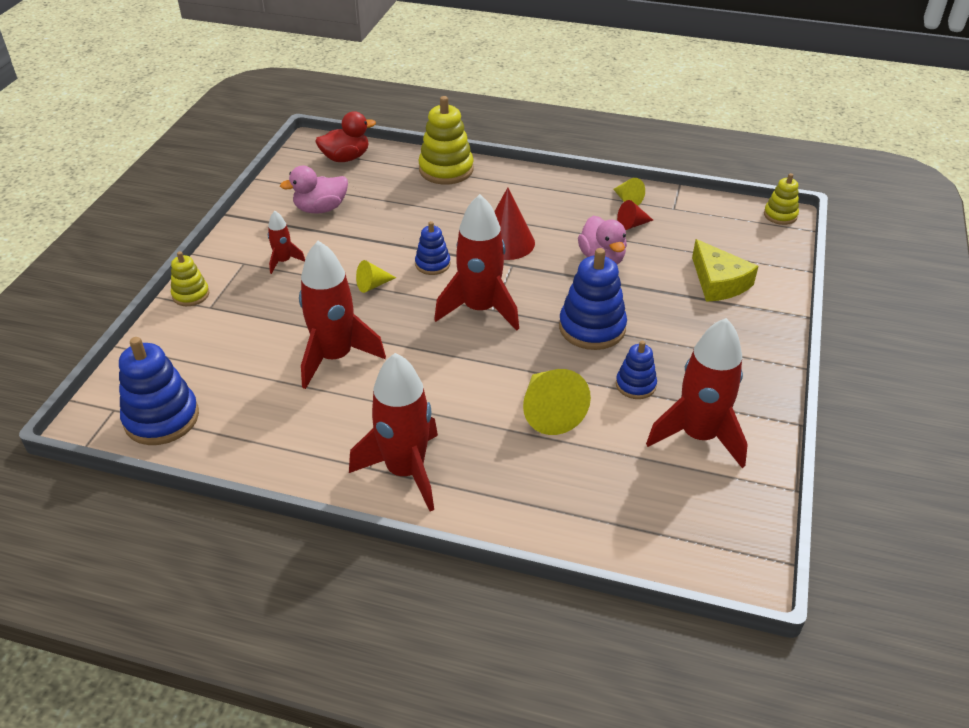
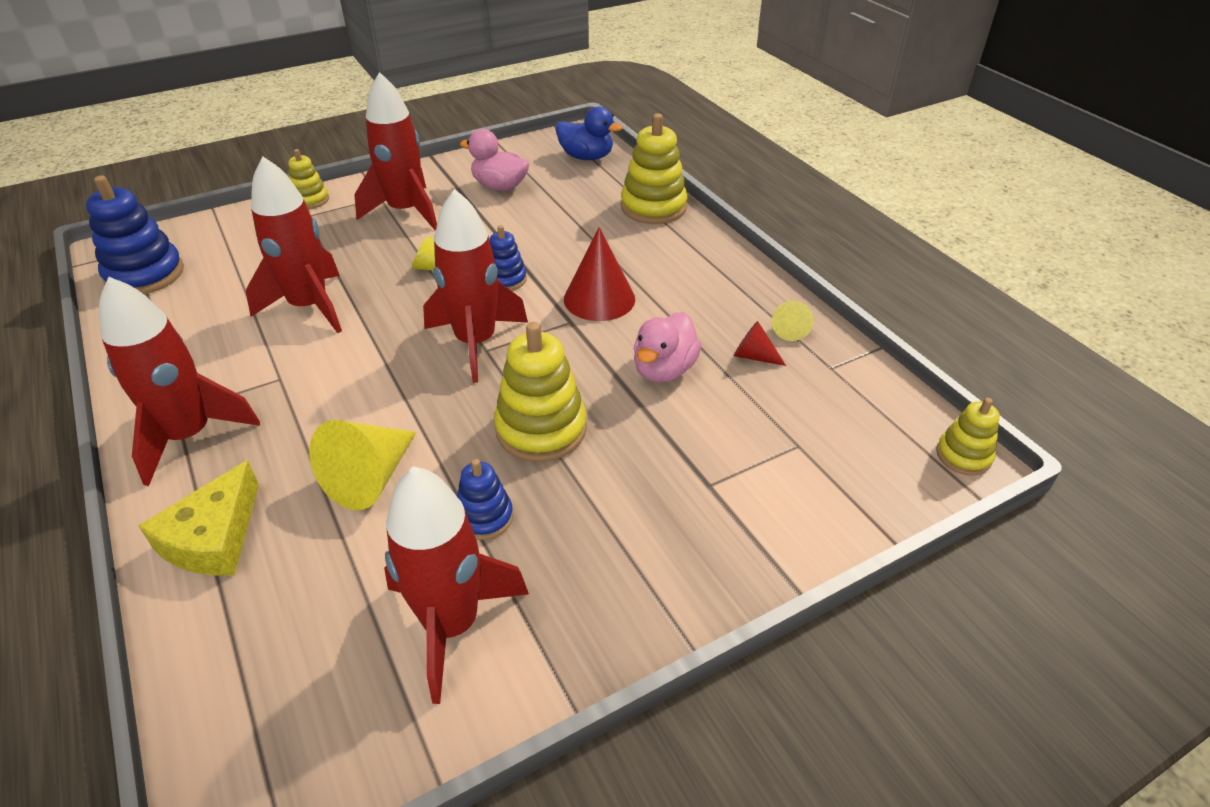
camera: 45 degrees right, 0 degrees up
(283, 261) = (406, 211): red rocket -> red rocket, size x2.10
(346, 158) = (586, 157): red duck -> blue duck
(592, 328) = (541, 429): blue stacking toy -> yellow stacking toy
(718, 282) = (754, 478): yellow cheese -> yellow cheese (213, 538)

